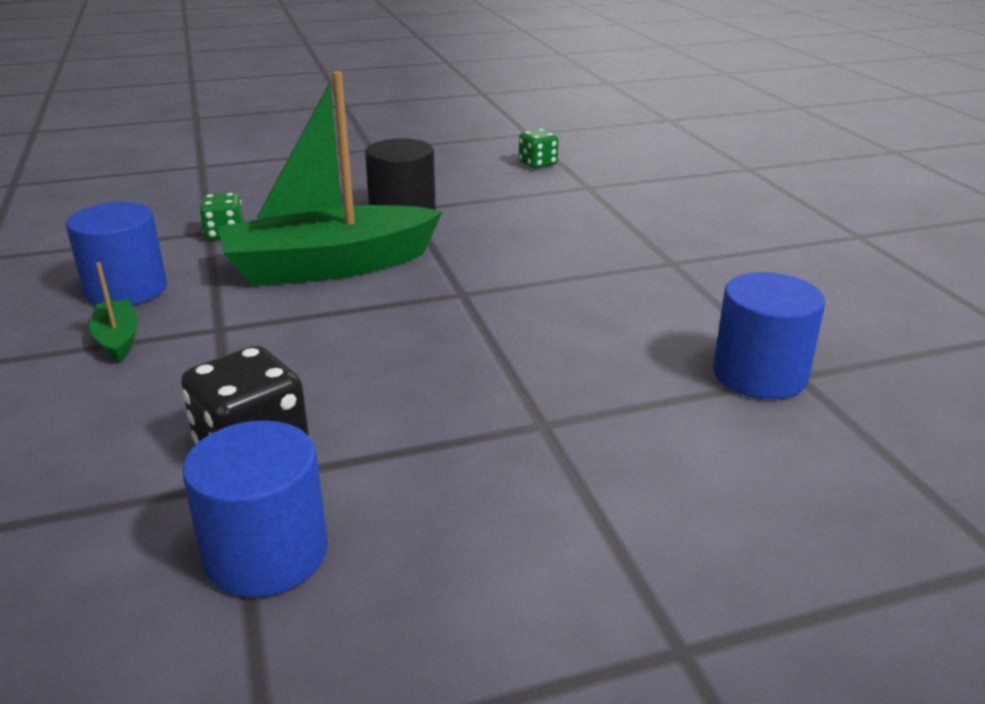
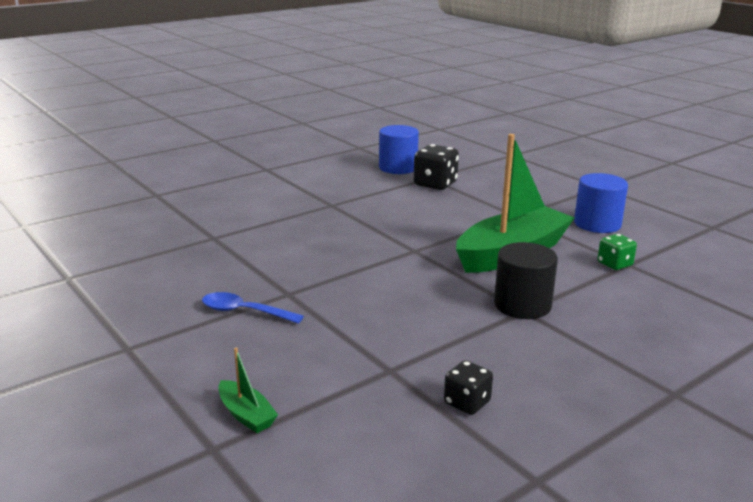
camera: 160 degrees right, 5 degrees down
(118, 339) = (553, 205): green boat -> green boat (246, 415)
(537, 164) = (467, 403): green dice -> black dice
(730, 251) = (244, 312): none -> blue spoon
(759, 375) = (234, 235): blue cylinder -> none

